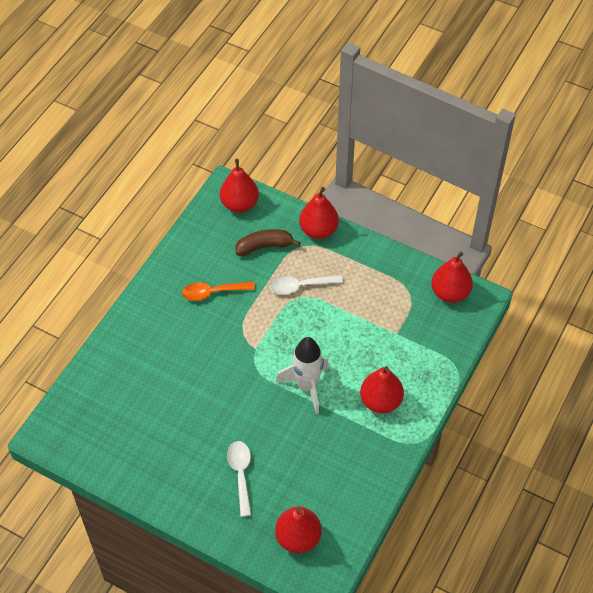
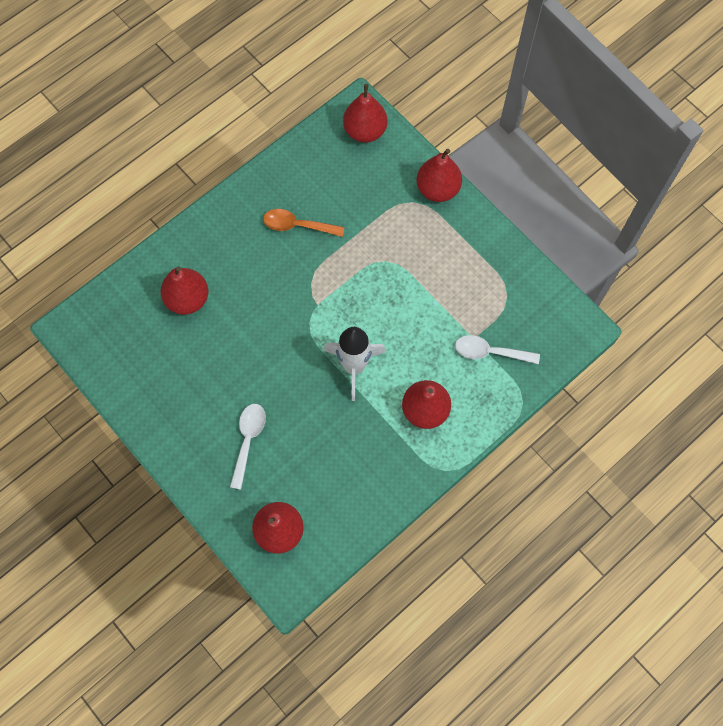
camera: 20 degrees right, 15 degrees up
(264, 246) = (372, 189): brown banana -> none
(300, 286) = (392, 249): white spoon -> white spoon (490, 352)
(450, 293) = (551, 310): red pear -> red pear (187, 299)

